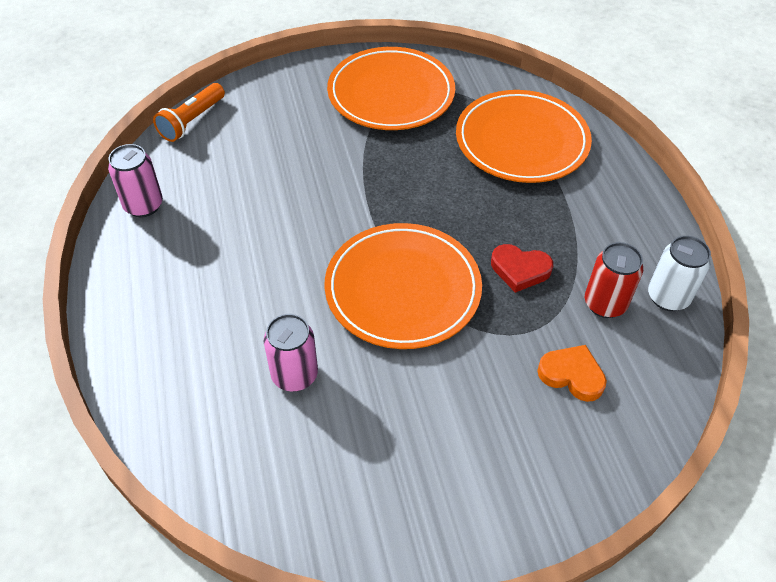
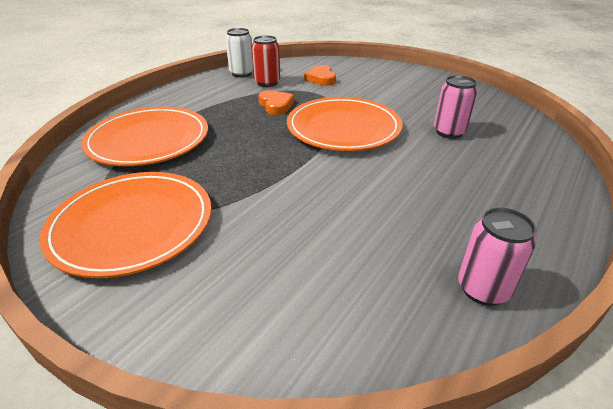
camera: 130 degrees left, 15 degrees down
(192, 121) = (337, 359): orange flashlight -> none
(520, 270) = (276, 105): red heart -> orange heart

